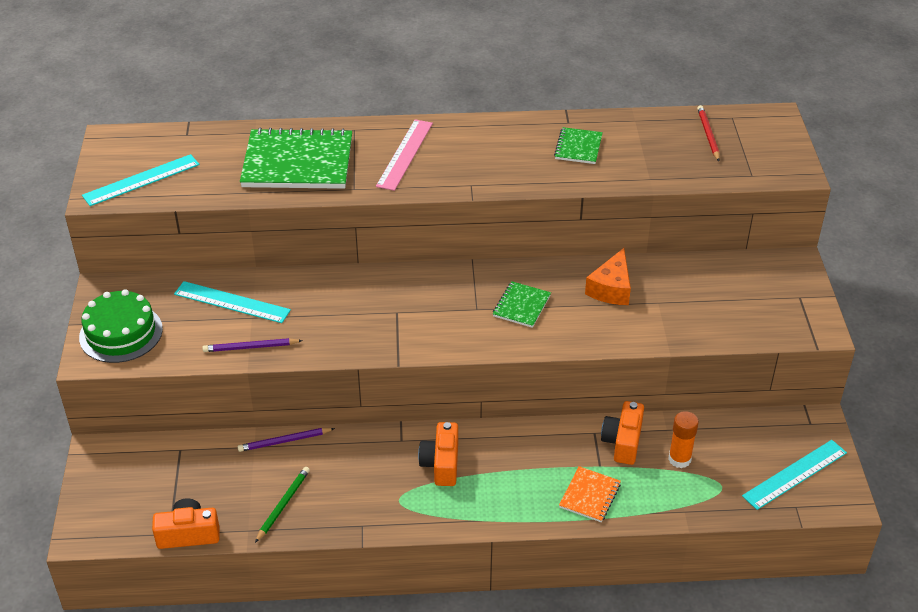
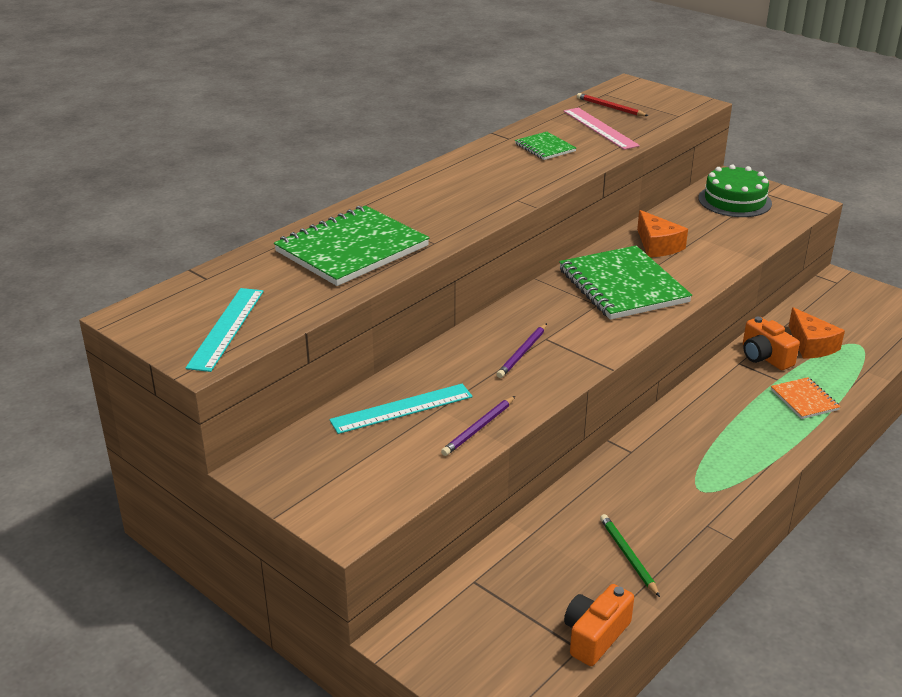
camera: 45 degrees left, 10 degrees down
(121, 333) = (341, 491): green cake -> green cake (734, 201)
(284, 441) = (549, 513): purple pencil -> purple pencil (522, 353)
(405, 154) = (430, 205): pink ruler -> pink ruler (600, 128)
(441, 464) = (685, 447): orange camera -> none
(521, 306) = (623, 286): green notebook -> green notebook, size x2.06
(679, 459) = (811, 345): orange glue stick -> orange cheese
(795, 474) = (879, 312): turquoise ruler -> none

